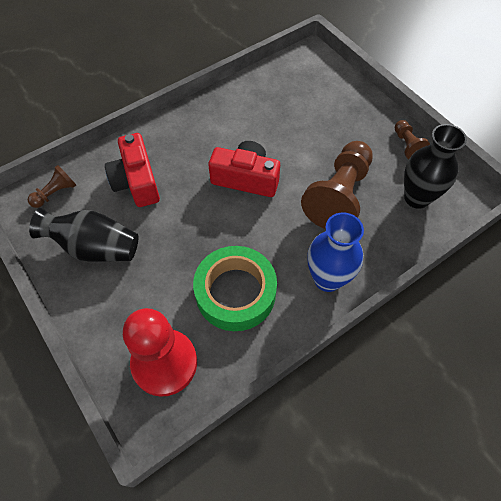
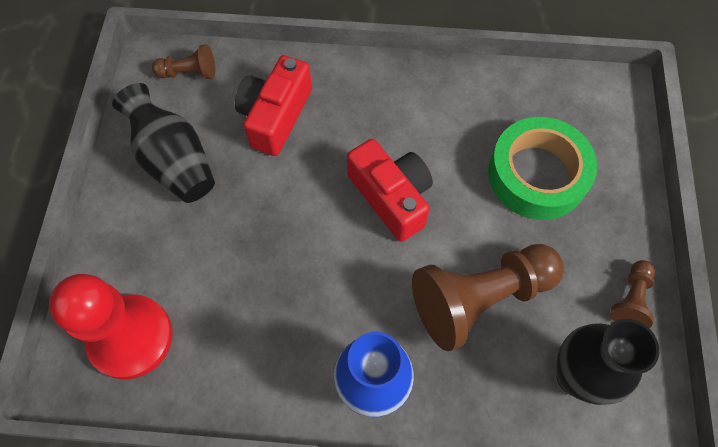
camera: 40 degrees right, 5 degrees up
(235, 292) = (262, 321): green tape -> green tape (537, 175)

